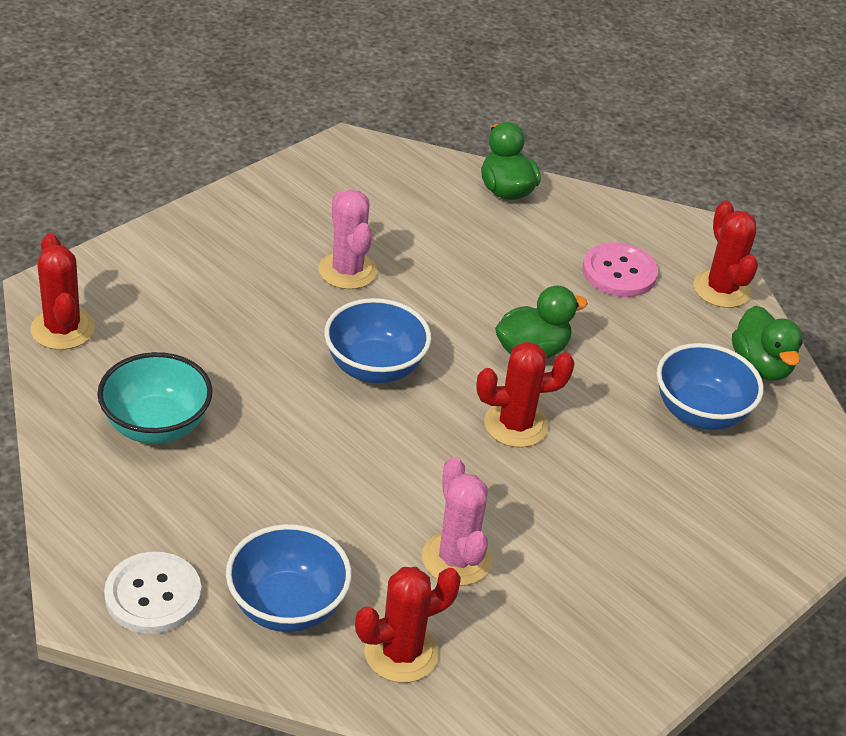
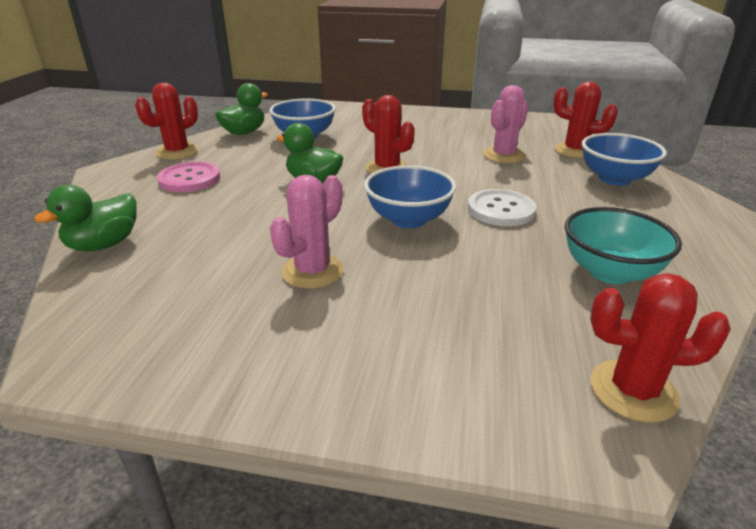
camera: 120 degrees left, 10 degrees down
(62, 329) = (633, 391): red cactus -> red cactus turned 60 degrees clockwise
(153, 595) = (695, 211): white button -> white button (501, 210)

